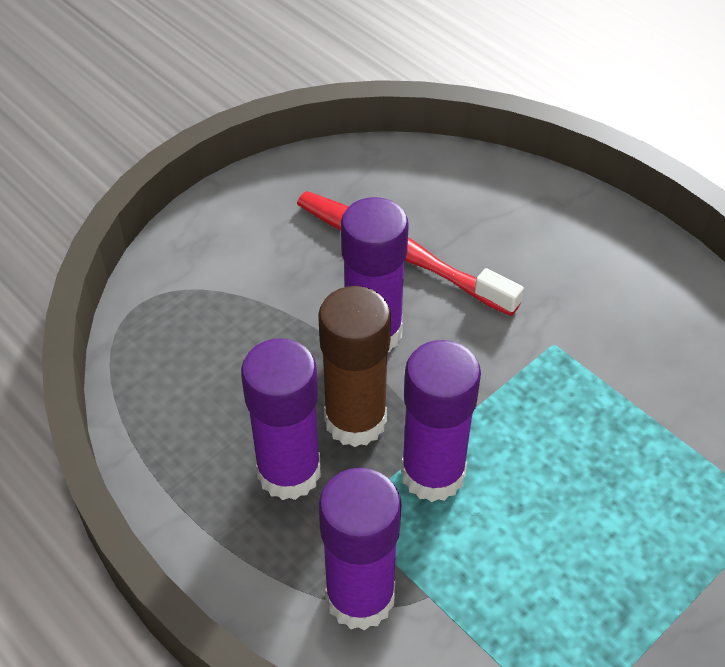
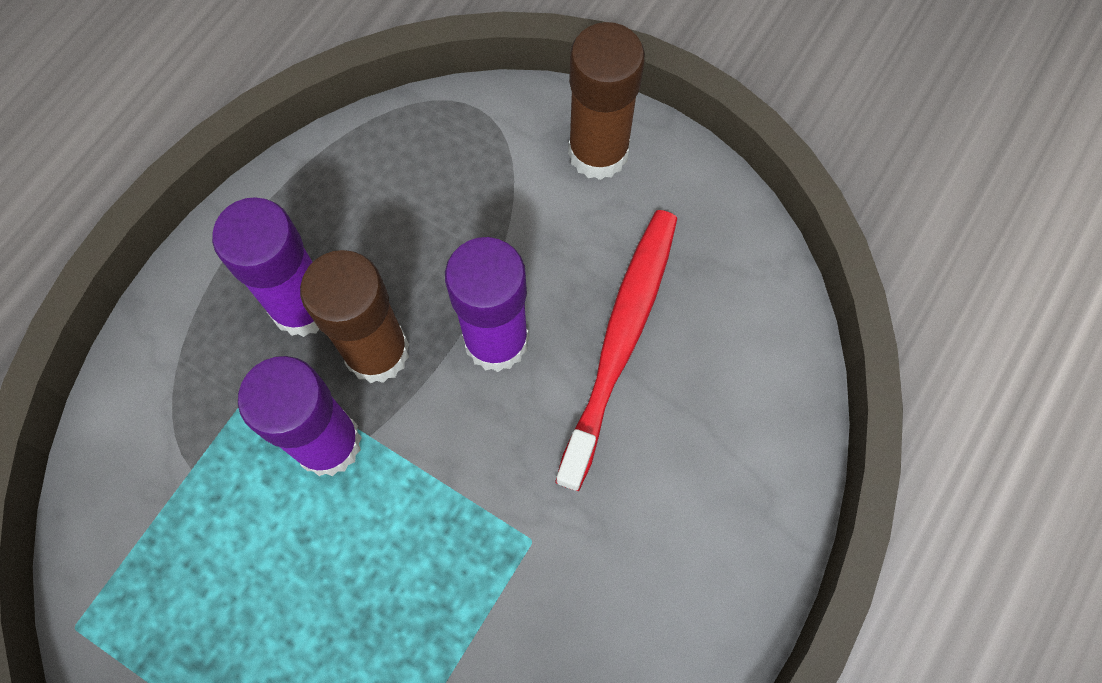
camera: 75 degrees right, 20 degrees up
(224, 231) = (598, 152): none -> brown glue stick
(360, 597) = (179, 407): purple glue stick -> none

